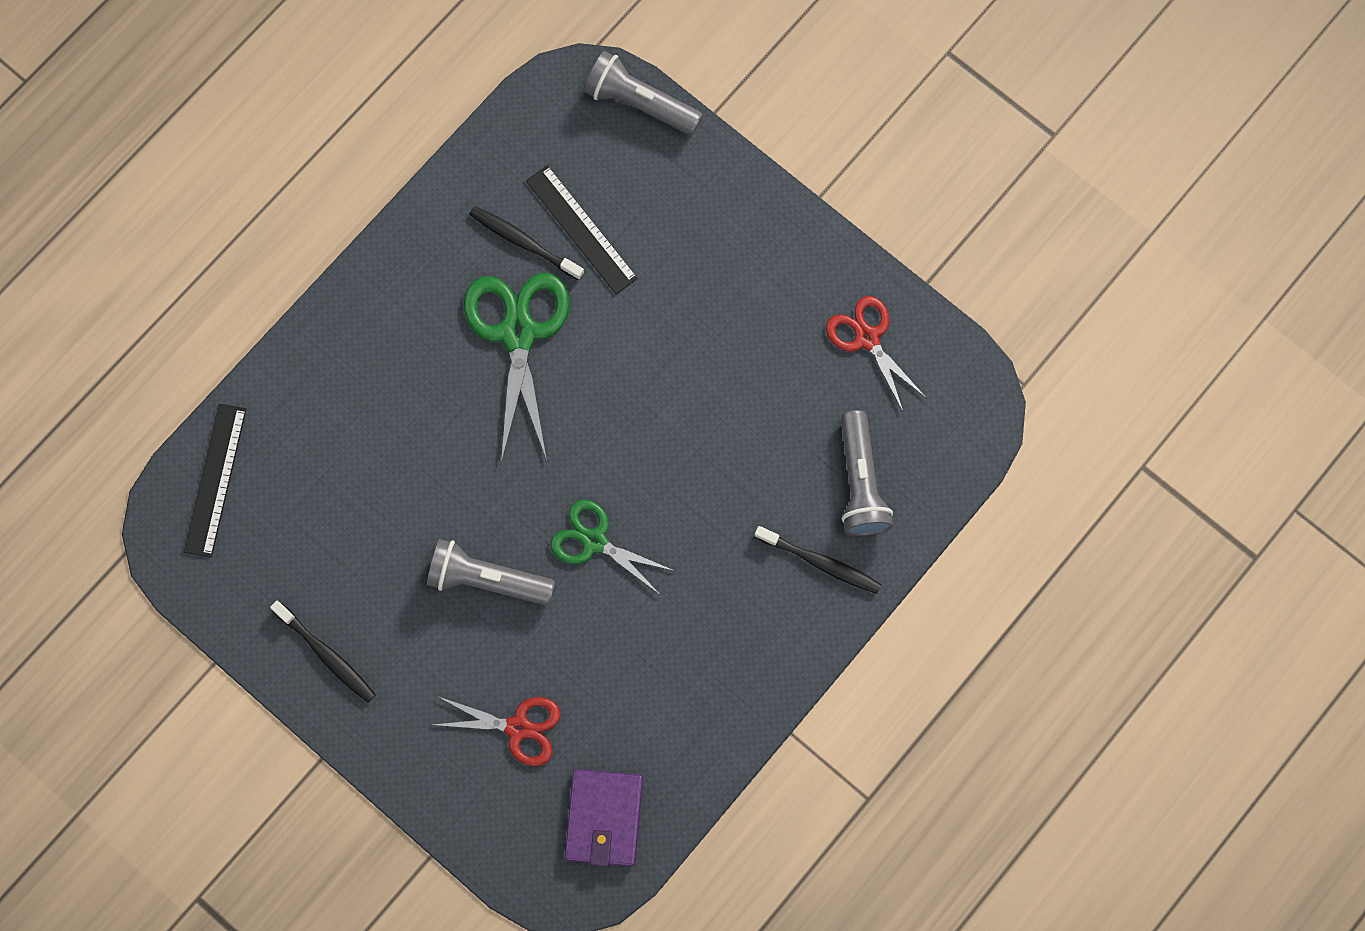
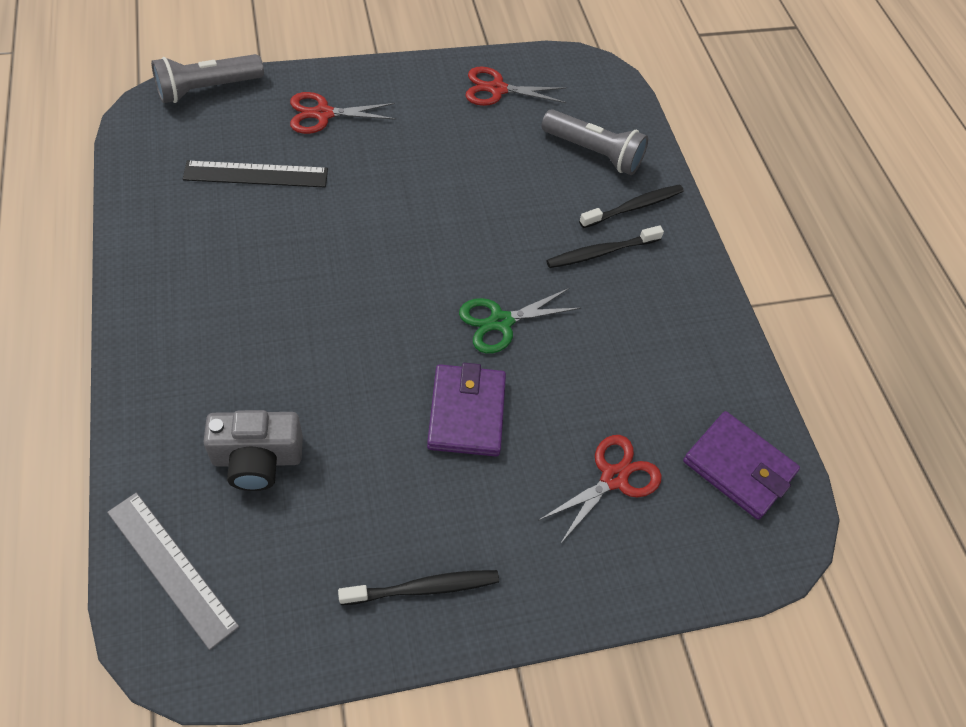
camera: 60 degrees left, 20 degrees down
(215, 480) = (172, 568): black ruler -> grey ruler
(332, 464) = (257, 459): none -> grey camera
(487, 579) = (466, 413): grey flashlight -> purple wallet
(518, 333) = (290, 260): green scissors -> none
(524, 242) = (226, 211): black toothbrush -> black toothbrush (601, 252)
(697, 220) = (323, 114): none -> red scissors

